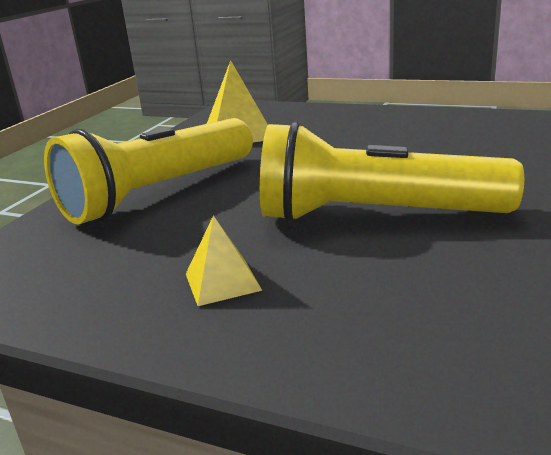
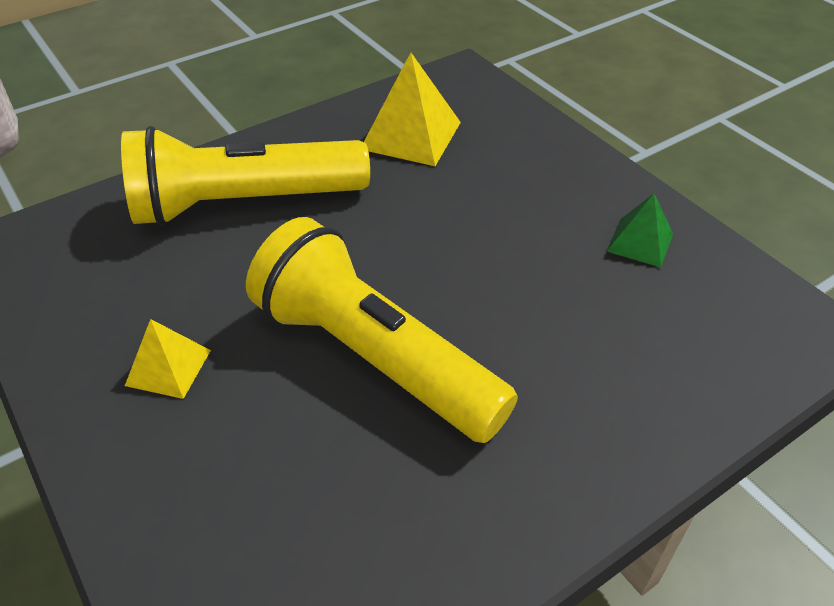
camera: 30 degrees right, 20 degrees up
(448, 125) = (640, 242): none -> green pyramid

